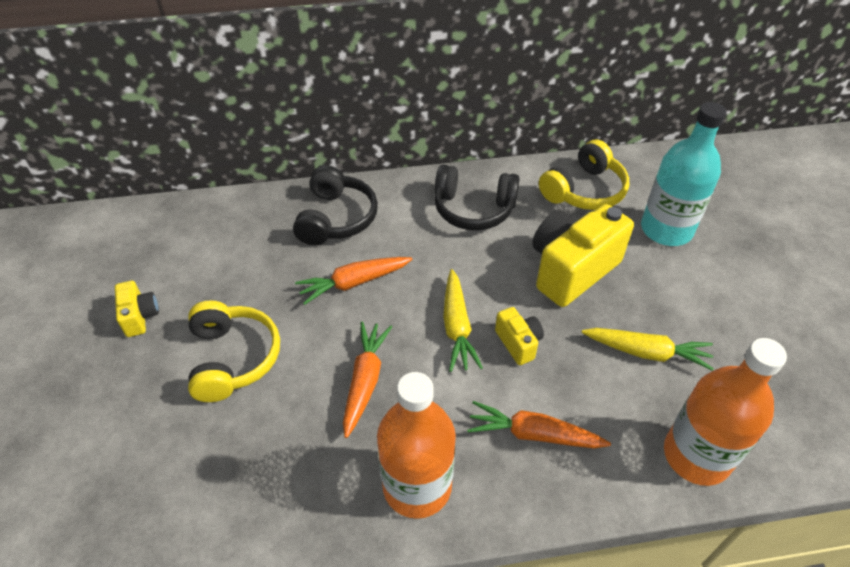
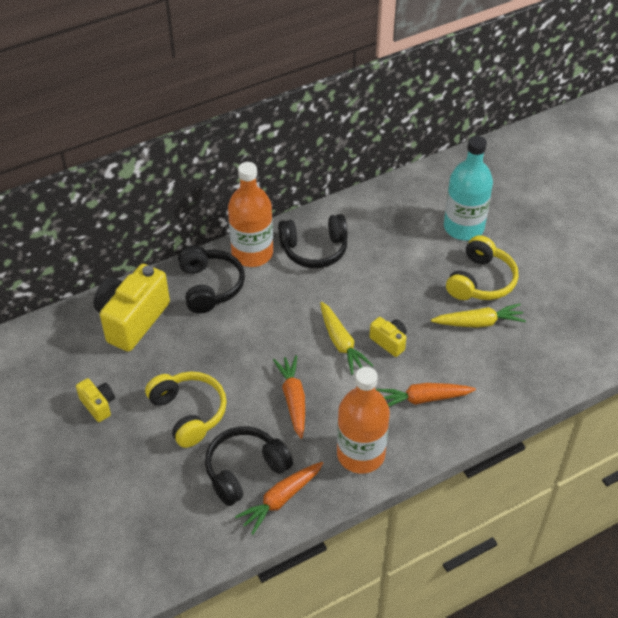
camera: 20 degrees left, 0 degrees up
(259, 457) = (245, 470): none -> black headphones
(354, 283) = (250, 333): orange carrot -> orange carrot (281, 499)
(571, 270) = (406, 278): yellow camera -> yellow camera (132, 320)
(584, 190) = (392, 211): yellow headphones -> yellow headphones (480, 281)
(696, 455) = (530, 380): orange bottle -> orange bottle (252, 253)

